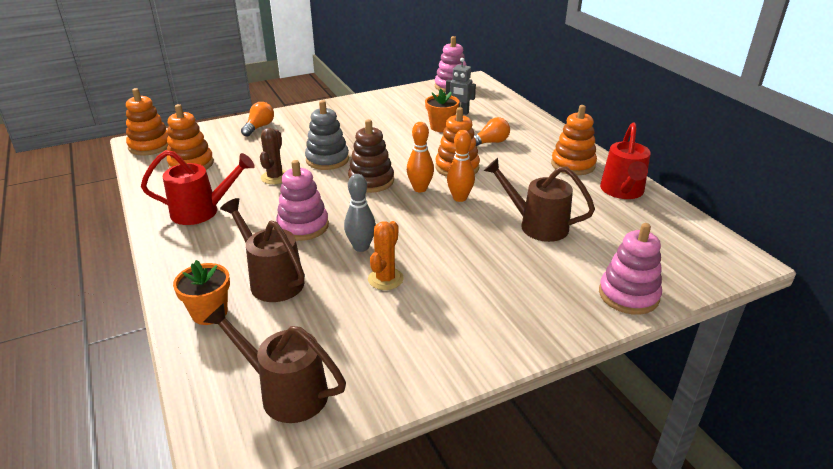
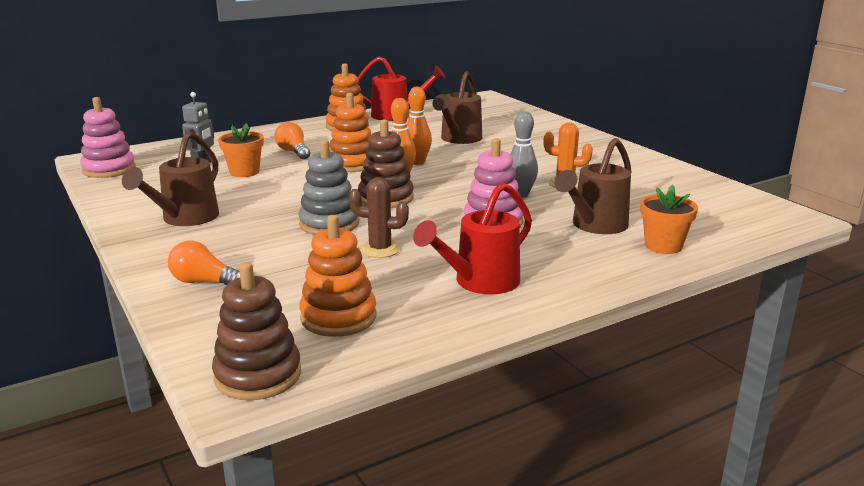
camera: 95 degrees left, 10 degrees down
(150, 146) = (258, 375): orange stacking toy -> brown stacking toy
(202, 211) = (479, 282): red watering can -> red watering can turned 120 degrees counterclockwise
(285, 392) = (724, 205): brown watering can -> brown watering can (185, 219)
(628, 295) = (541, 121): pink stacking toy -> none

